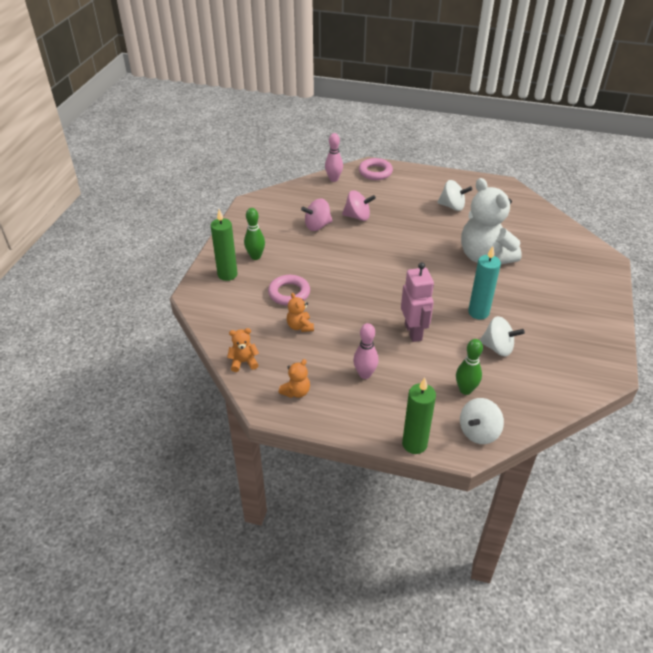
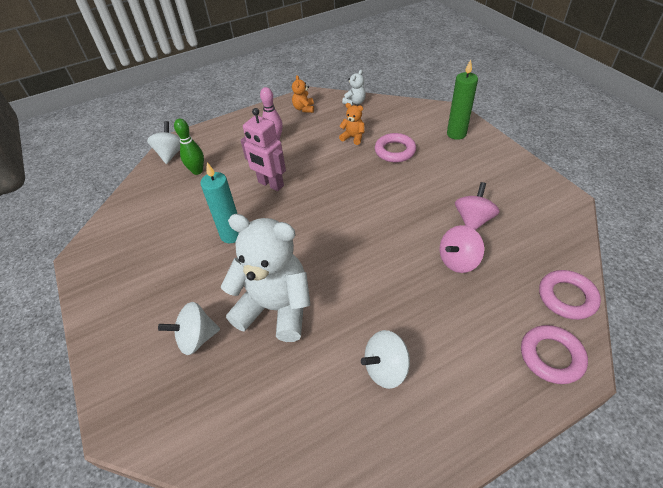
camera: 140 degrees right, 5 degrees up
(243, 362) = (355, 102): orange teddy bear -> white teddy bear
(255, 256) = (465, 158): green bowling pin -> none
(333, 179) = (567, 297): pink bowling pin -> pink ring
(414, 444) = (207, 127): green candle -> none
(497, 348) = (193, 215): white spinning top -> white spinning top (196, 338)

